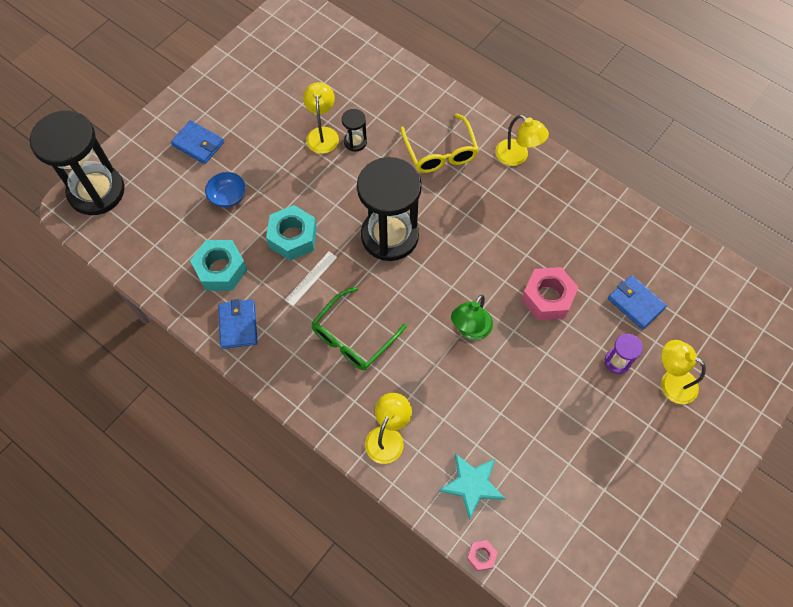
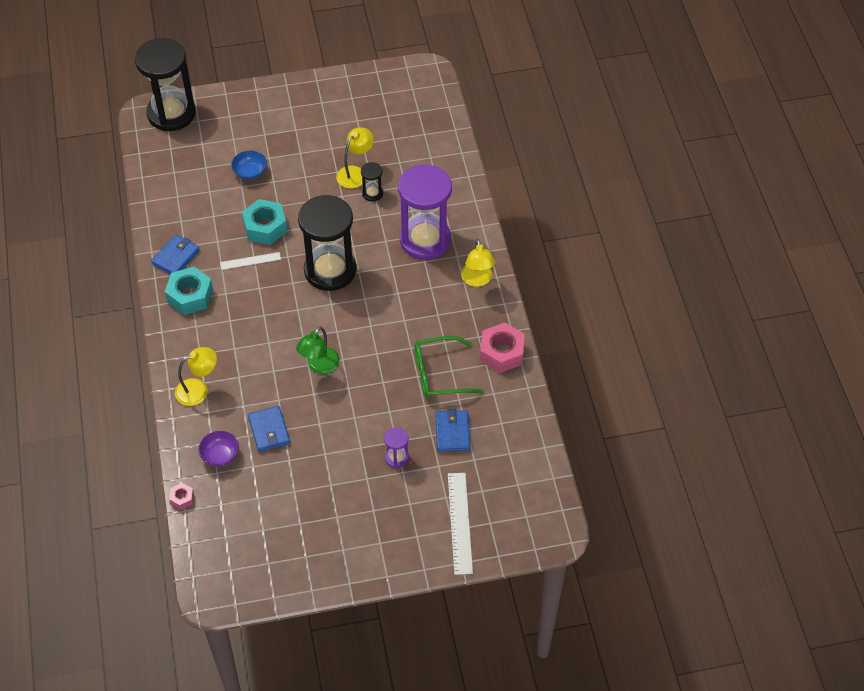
camera: 40 degrees right, 10 degrees down
(198, 144) = (265, 125): blue wallet -> blue wallet (269, 430)
(221, 270) = (199, 216): turquoise nut -> turquoise nut (190, 296)
(353, 337) = (239, 316): green glasses -> green glasses (439, 374)
(440, 152) = (425, 240): yellow glasses -> purple hourglass
(470, 330) = (319, 366): green lamp -> green lamp turned 45 degrees counterclockwise
(472, 484) = (220, 456): turquoise star -> purple bowl
(547, 298) = (394, 384): pink nut -> pink nut (502, 353)
(671, 381) = (420, 497): yellow lamp -> none
(724, 378) = (460, 523): none -> white ruler

